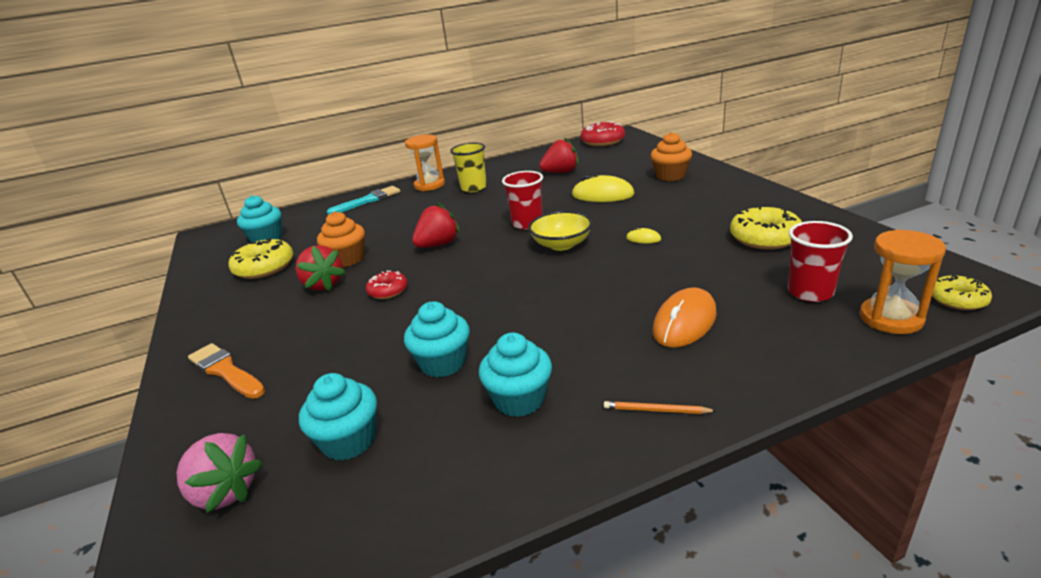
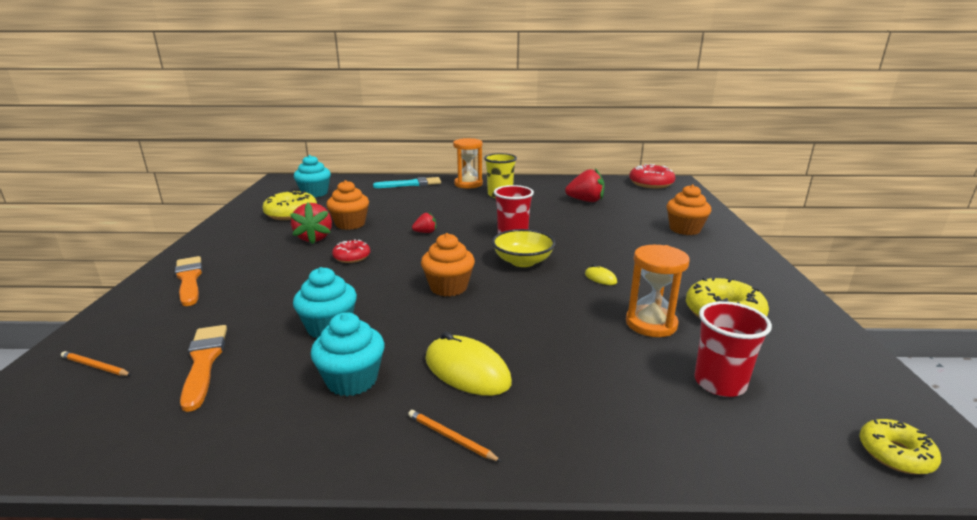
camera: 20 degrees right, 5 degrees down
(225, 492) = (95, 366): pink strawberry -> orange pencil
(349, 441) = (204, 362): turquoise cupcake -> orange brush
(438, 244) = (425, 232): red strawberry -> red strawberry, size x0.55
(518, 289) = (448, 287): none -> orange cupcake
(602, 195) = (603, 229): yellow mouse -> yellow mouse (467, 370)
(684, 322) = (560, 366): orange mouse -> none
(890, 318) = (787, 443): orange hourglass -> orange hourglass (651, 324)

